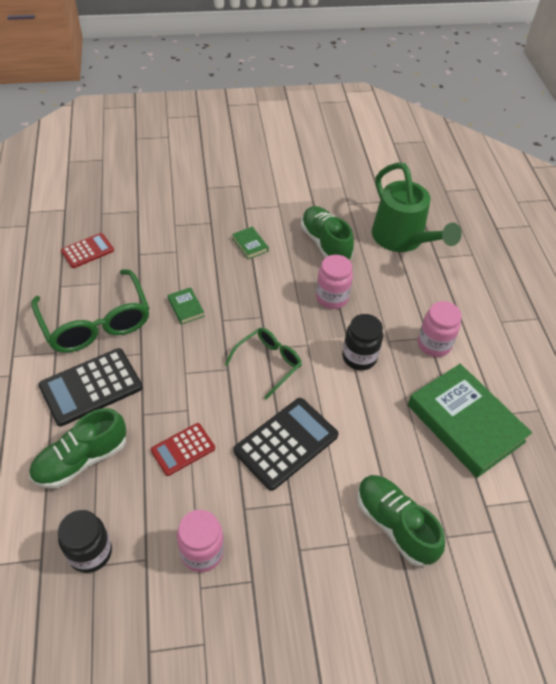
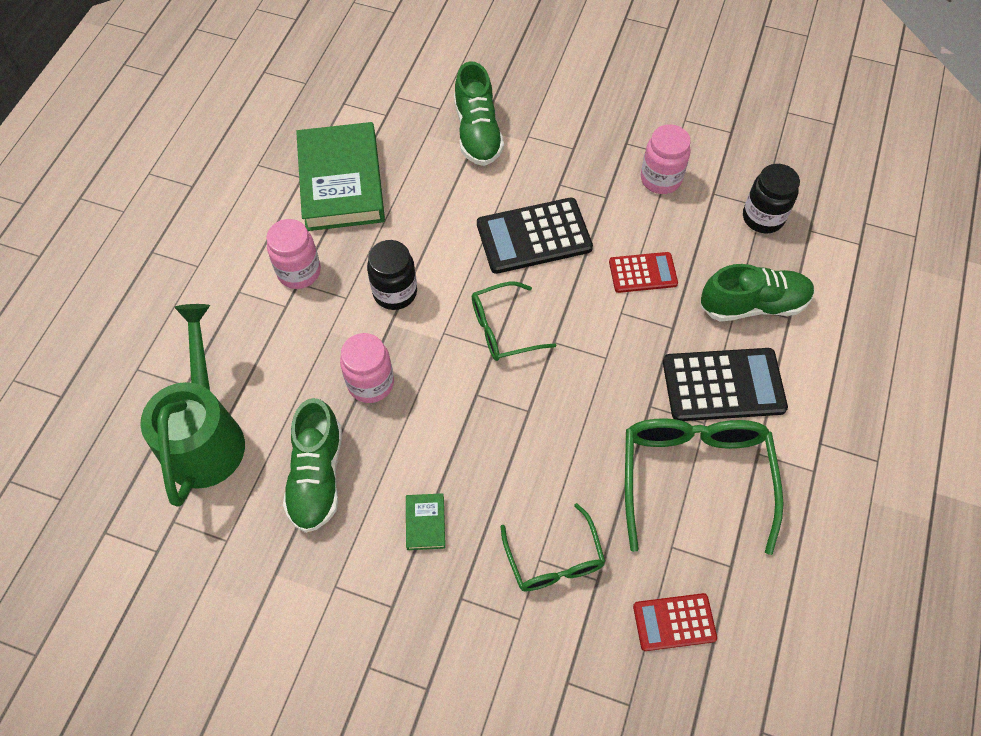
camera: 150 degrees left, 10 degrees up
(167, 254) = (554, 560): none -> green glasses
(186, 308) = (567, 450): green book -> none

